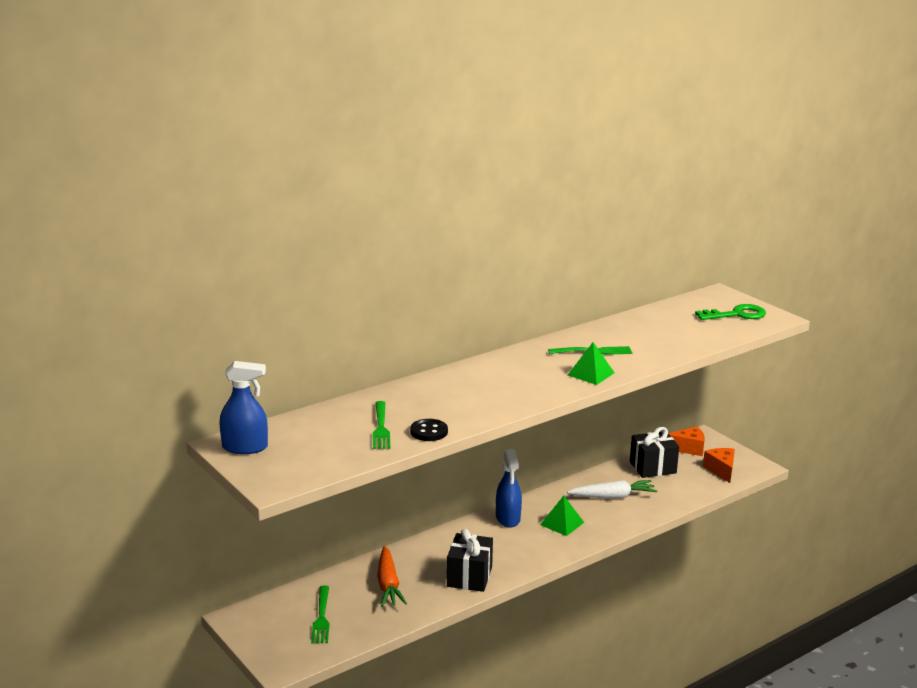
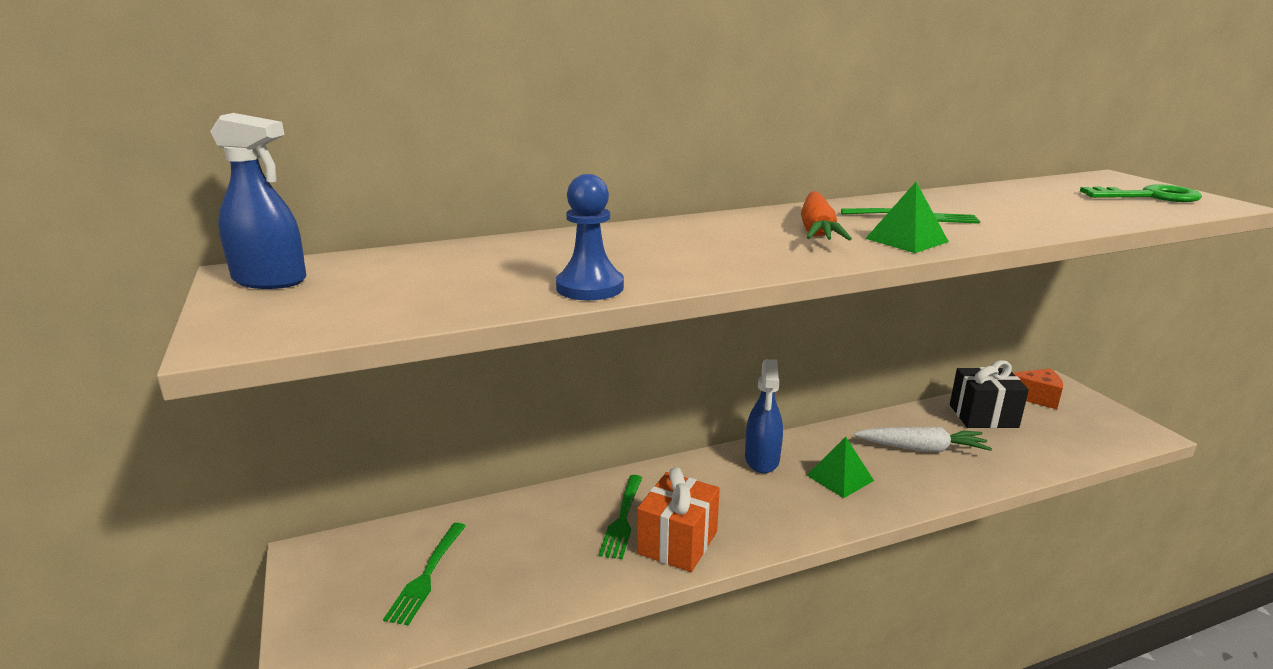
camera: 15 degrees right, 0 degrees up
(381, 428) = (514, 275): green fork -> green fork (622, 519)
(388, 584) = (552, 535): orange carrot -> orange carrot (817, 230)
(429, 432) = (590, 287): black button -> blue pawn
(469, 577) = (677, 542): black gift -> orange gift
(721, 470) = (1088, 432): orange cheese -> none

